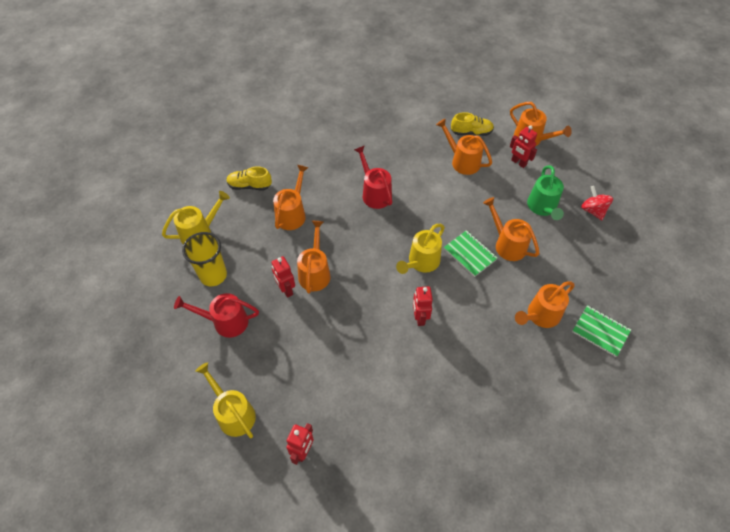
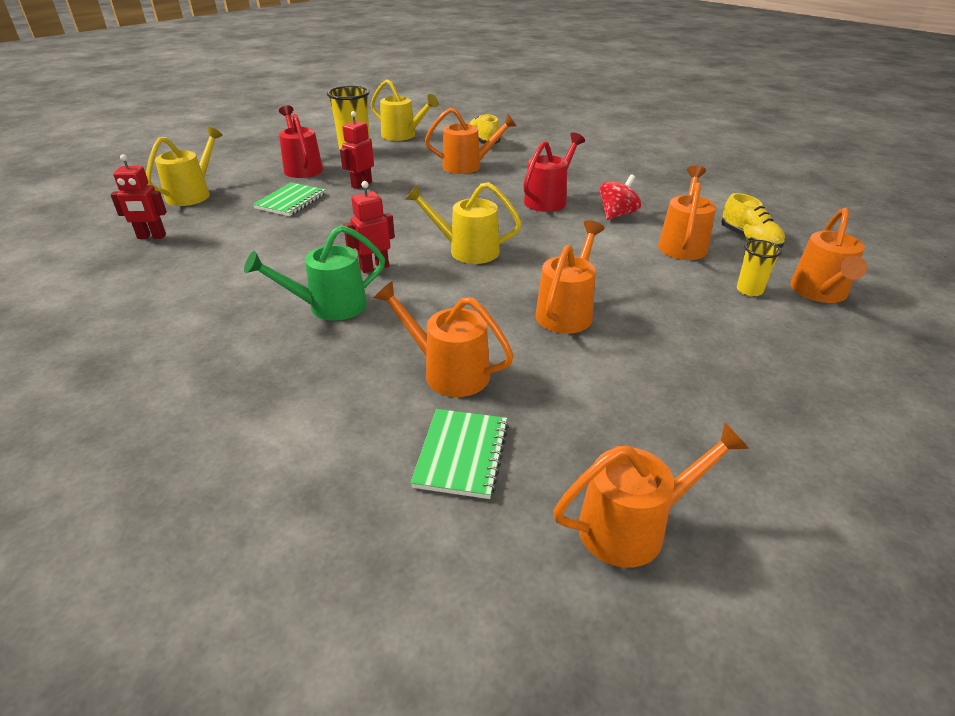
camera: 65 degrees right, 20 degrees down
(315, 272) = (397, 193): orange watering can -> orange watering can (633, 526)
(470, 254) = (515, 283): green notebook -> green notebook (291, 201)
(518, 162) = (749, 290): red robot -> yellow cup
(542, 208) = (683, 332): green watering can -> green watering can (329, 306)
(593, 210) = (749, 393): red spinning top -> red spinning top (617, 214)

